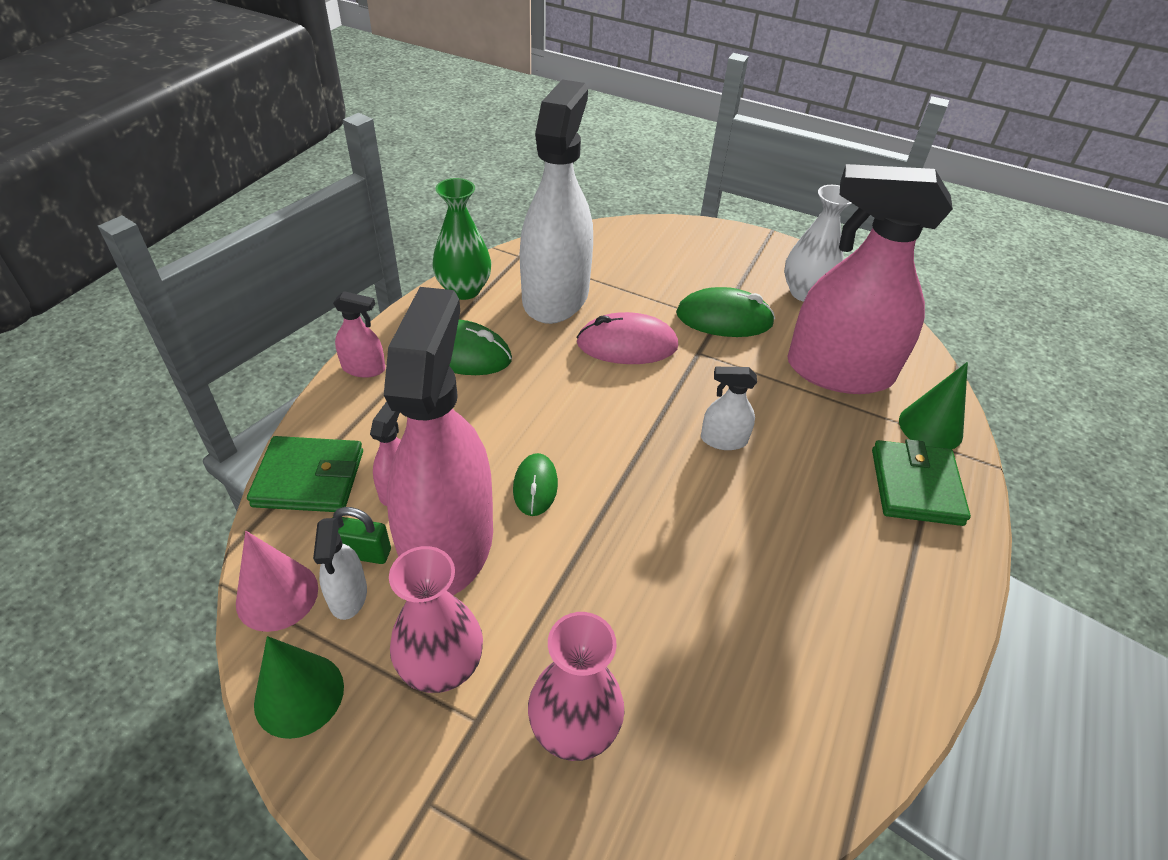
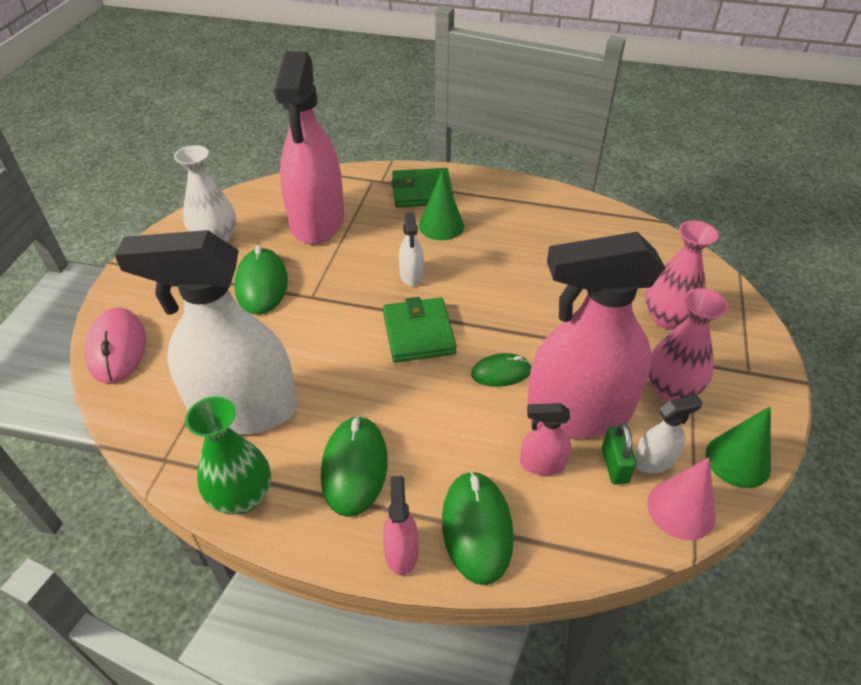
camera: 100 degrees left, 0 degrees up
(309, 478) = (563, 539): green wallet -> green wallet (418, 333)
(357, 419) = (477, 528): none -> green mouse
(627, 345) = (312, 343): pink mouse -> pink mouse (117, 348)
(930, 427) = (365, 183): green cone -> green cone (441, 225)

